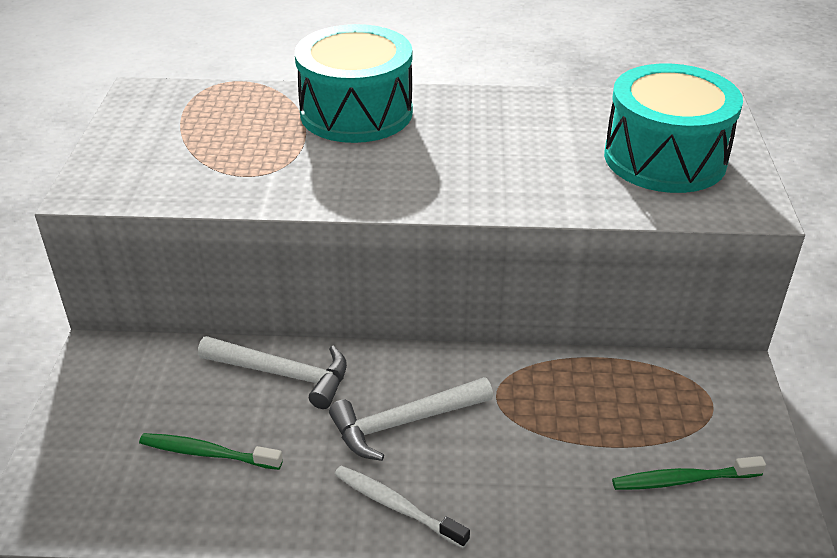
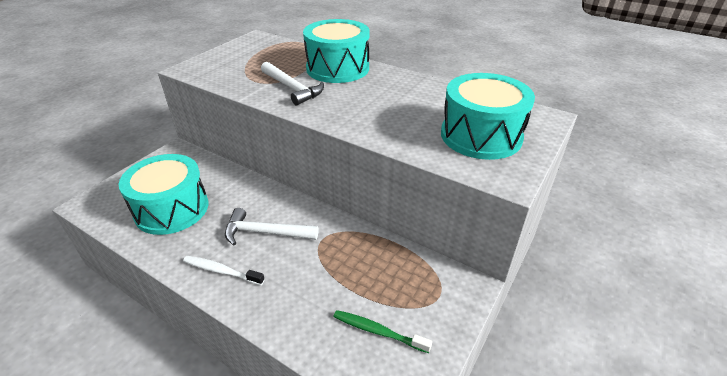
camera: 30 degrees right, 0 degrees up
(207, 453) = (172, 209): green toothbrush -> turquoise drum
(282, 374) = (236, 187): white hammer -> white hammer (292, 88)
(396, 506) = (221, 271): white toothbrush -> white toothbrush turned 45 degrees counterclockwise

